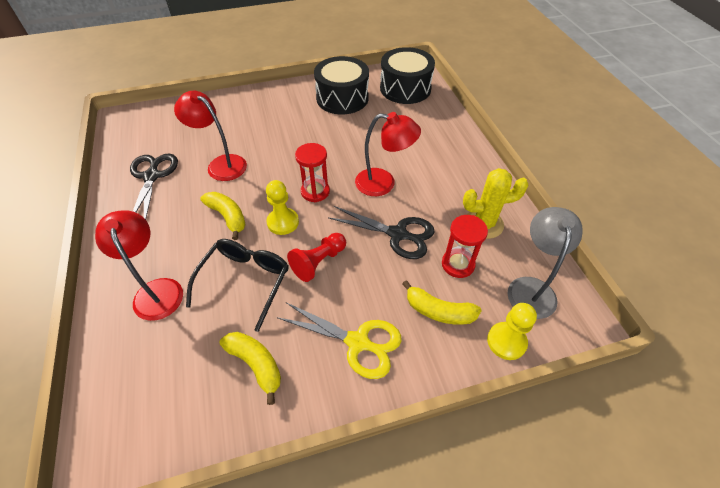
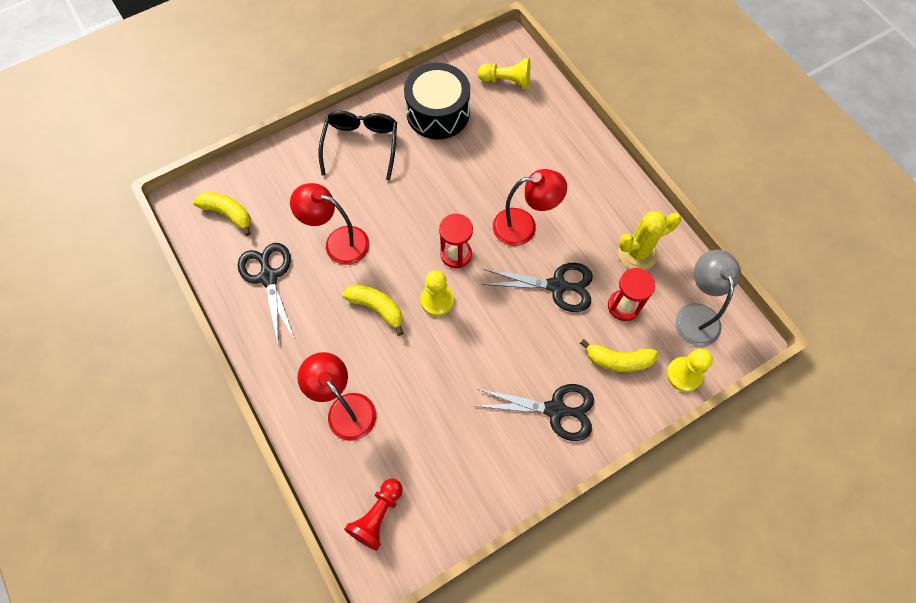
camera: 15 degrees left, 15 degrees up
(245, 281) = (427, 376): black glasses -> black glasses (361, 145)
(256, 364) = (473, 454): yellow banana -> yellow banana (228, 214)
(319, 262) = (490, 337): red pawn -> red pawn (377, 516)
(358, 342) = (556, 410): yellow scissors -> black scissors
(405, 88) = (506, 81): black drum -> yellow pawn

